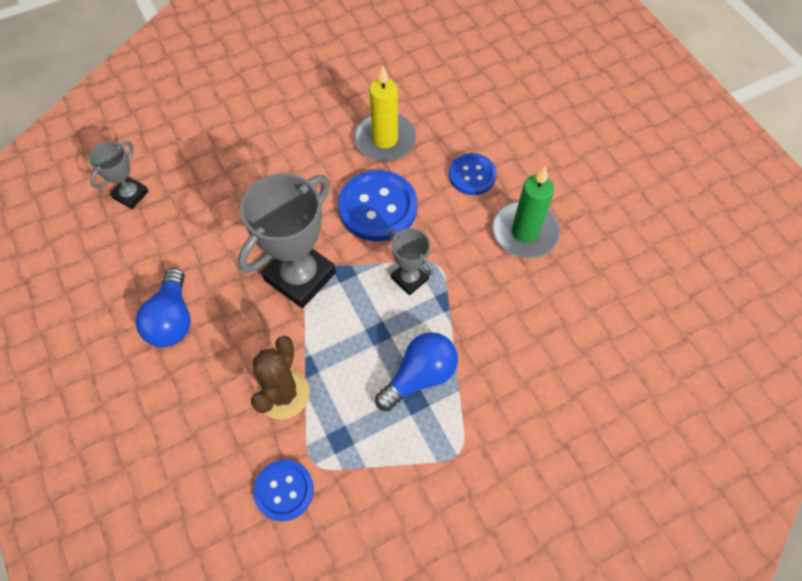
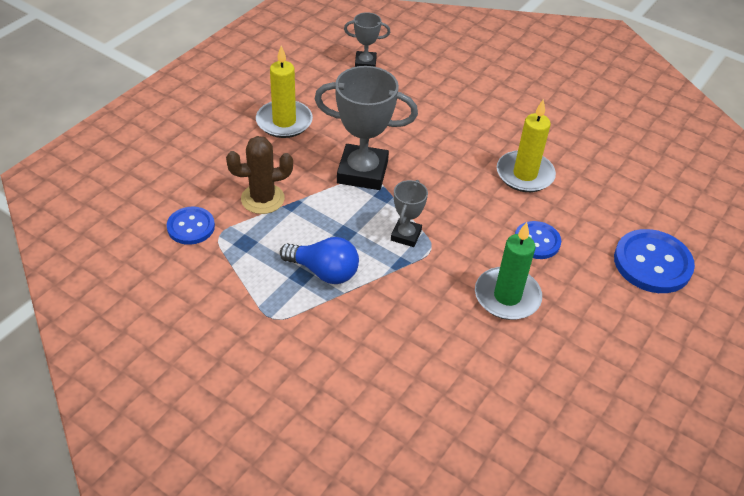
camera: 60 degrees right, 15 degrees down
(172, 319) = (284, 122): blue light bulb -> yellow candle
(378, 207) = (456, 193): blue button -> blue button (652, 263)

